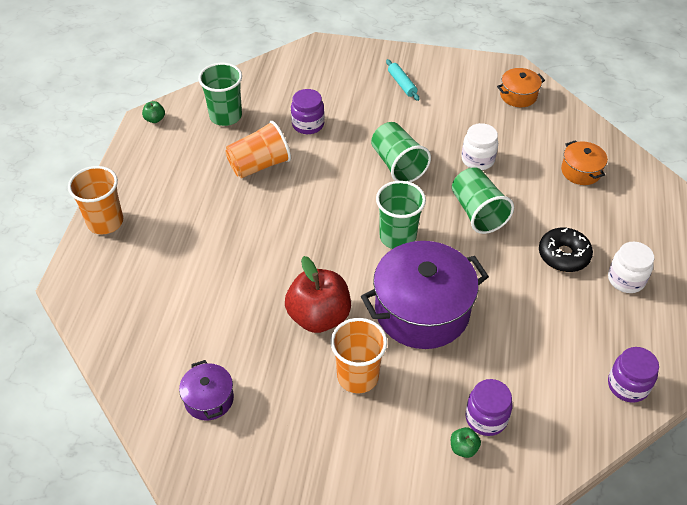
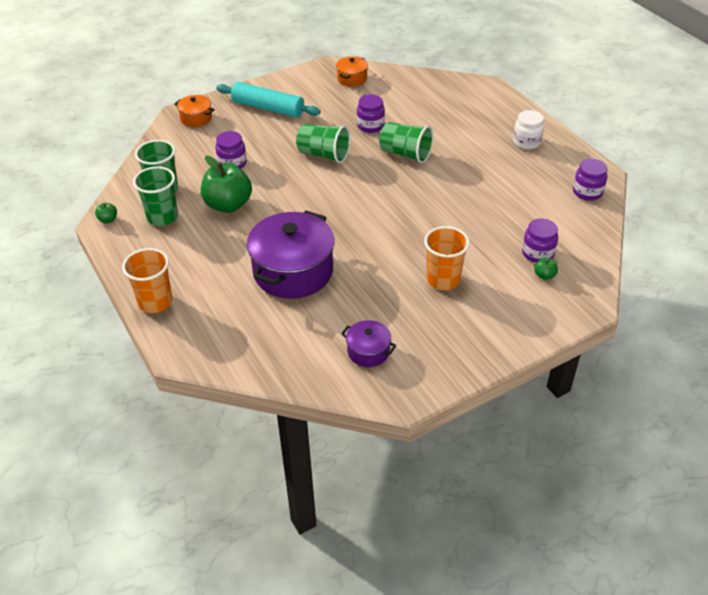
camera: 40 degrees left, 5 degrees down
(259, 165) = (228, 205): orange cup -> green apple
(319, 316) = (380, 264): red apple -> none
(397, 237) = (374, 194): green cup -> green cup (162, 217)
(402, 84) = (268, 108): turquoise rolling pin -> turquoise rolling pin, size x2.01
(422, 311) = (437, 223): purple pot -> purple pot (293, 271)
(477, 159) = (370, 126): white jar -> purple jar
(563, 255) = (480, 149): black donut -> none
(581, 171) = (438, 101): orange pot -> orange pot (196, 118)

